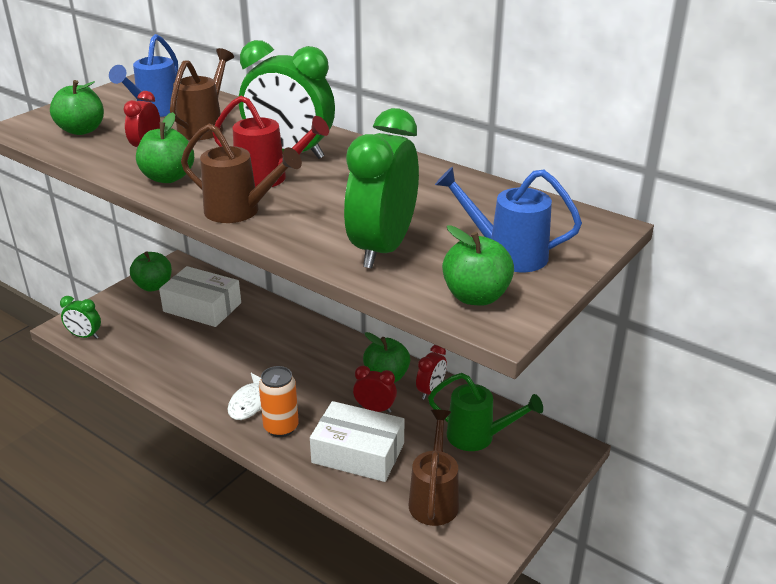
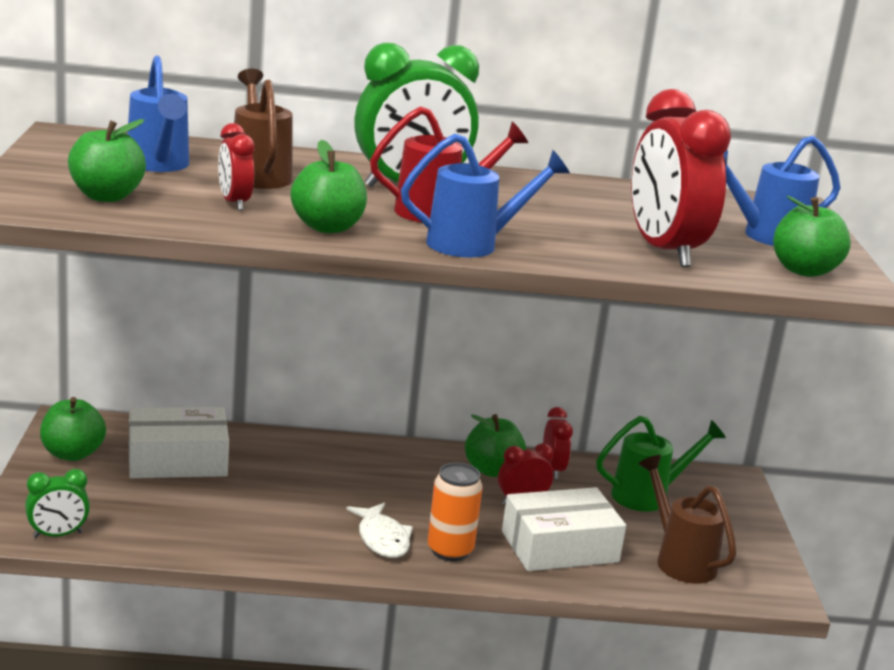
camera: 40 degrees left, 10 degrees down
(240, 211) = (473, 244): brown watering can -> blue watering can
(382, 248) = (664, 250): green clock -> red clock

